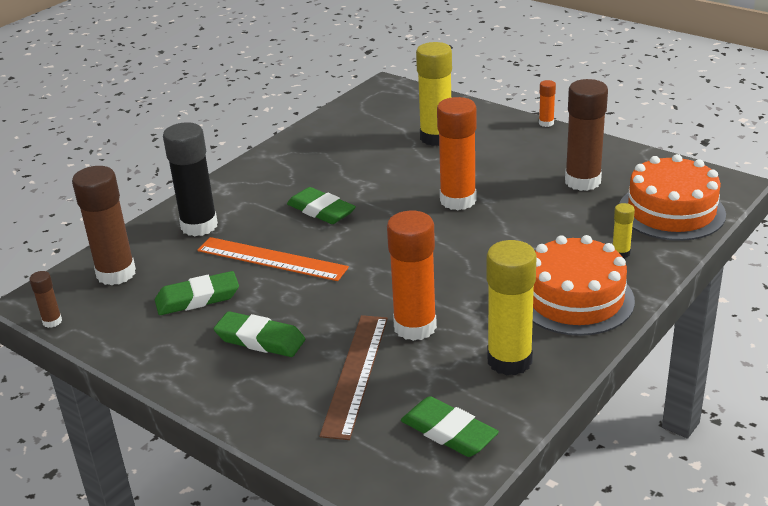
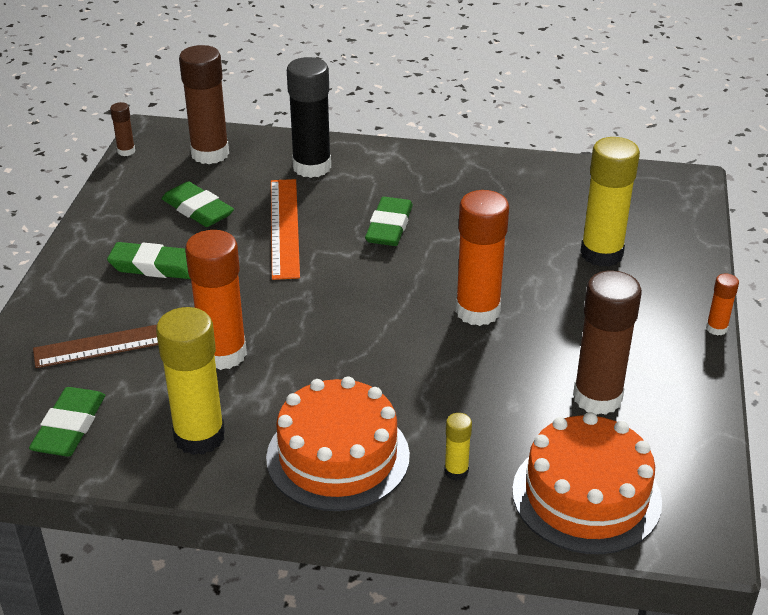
camera: 60 degrees right, 5 degrees up
(260, 340) = (155, 266): green eraser -> green eraser turned 75 degrees counterclockwise

